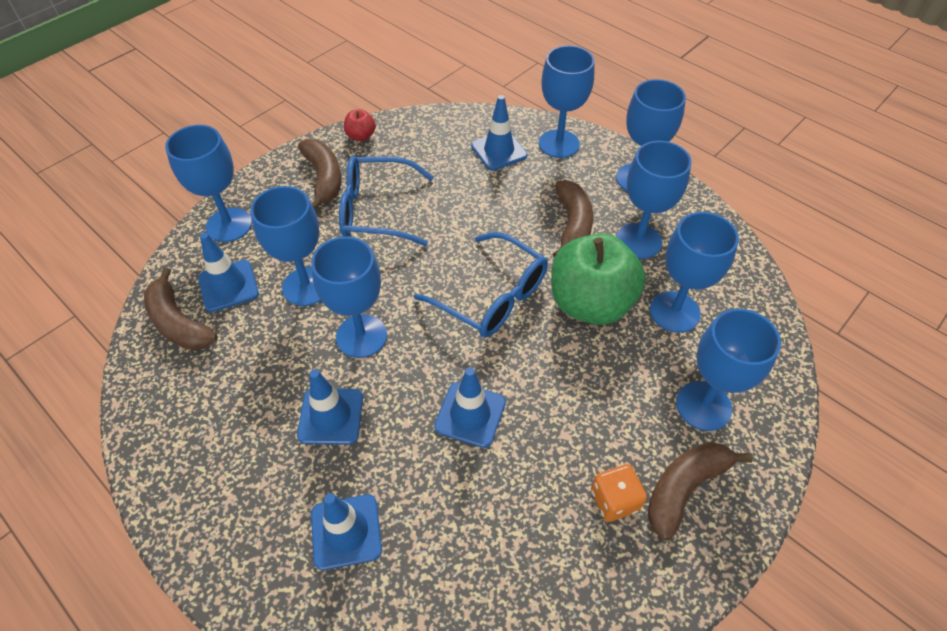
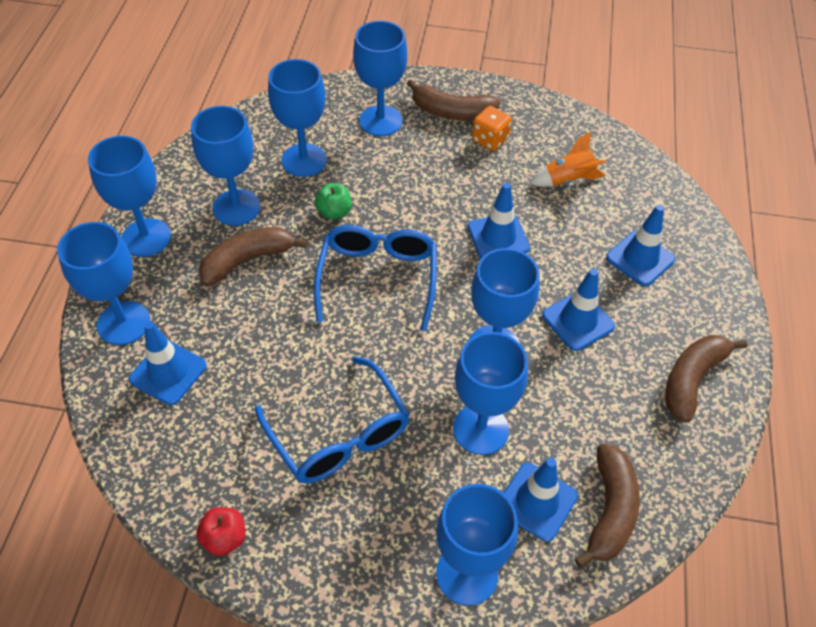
camera: 125 degrees left, 0 degrees up
(324, 178) = (326, 526): brown banana -> brown banana (691, 379)
(500, 542) = (568, 180): none -> orange rocket
(590, 303) = (334, 212): green apple -> green apple, size x0.43

